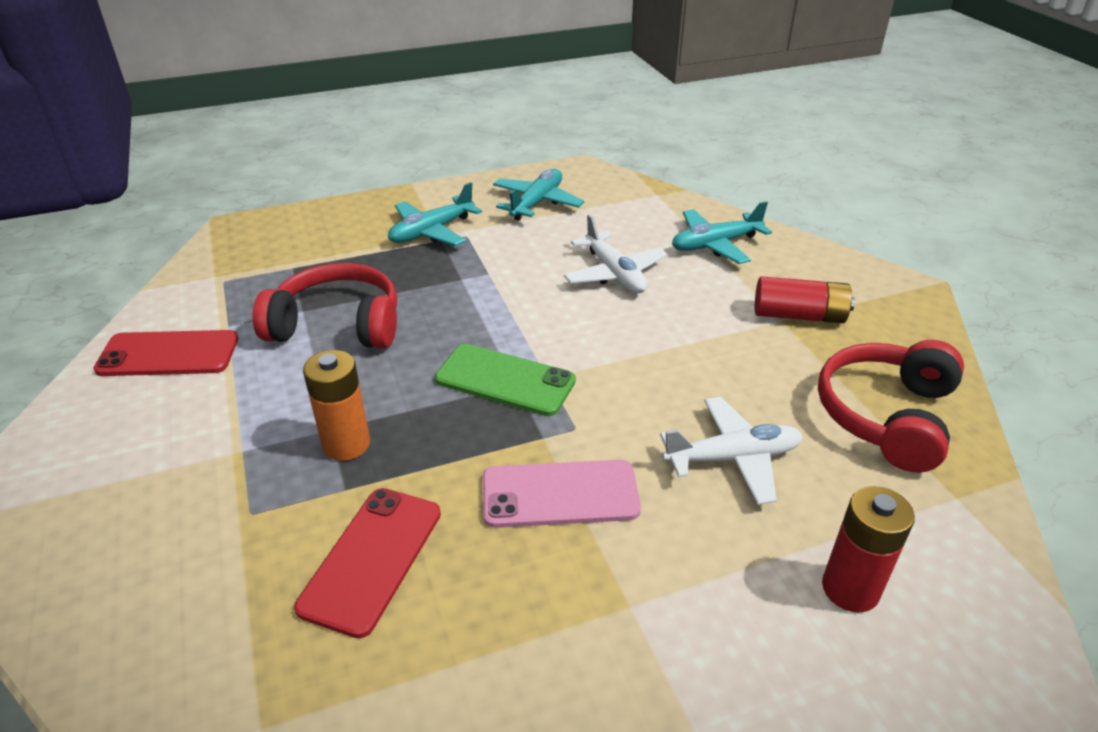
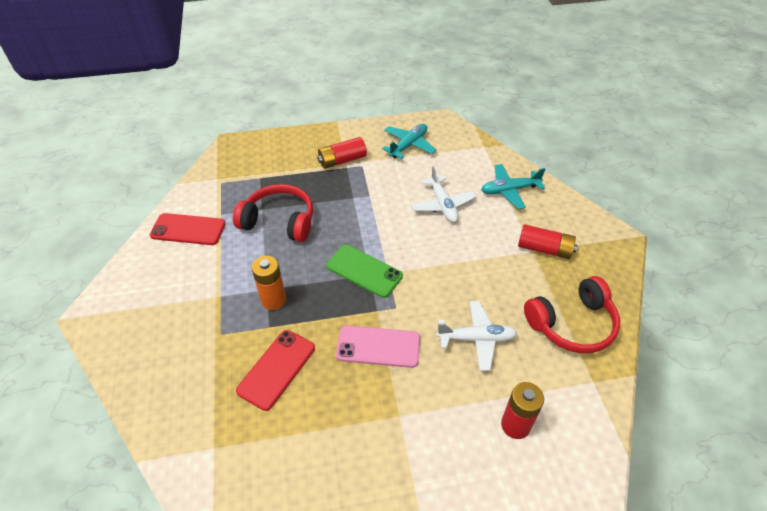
camera: 10 degrees right, 10 degrees up
(431, 231) = (342, 160): turquoise plane -> red battery
(886, 415) = (572, 324): red headphones -> red headphones turned 150 degrees counterclockwise

